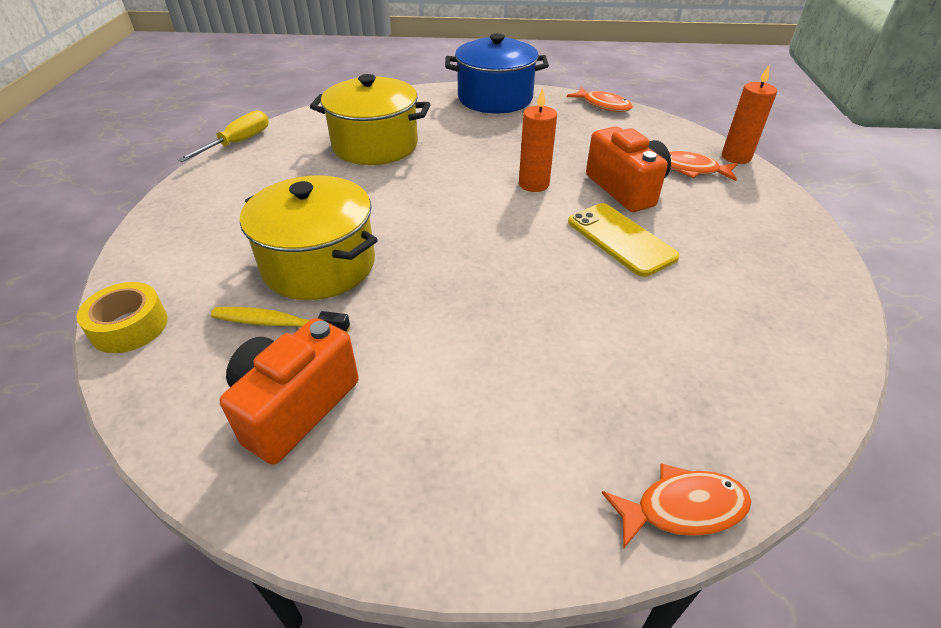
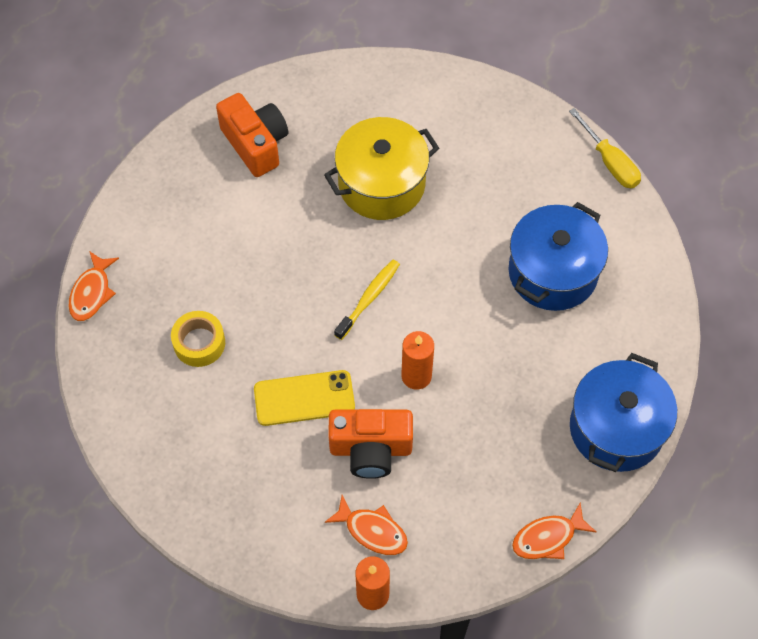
camera: 115 degrees right, 20 degrees up
(129, 326) = (370, 73): yellow tape -> yellow tape (199, 343)
(277, 323) = (331, 148): yellow toothbrush -> yellow toothbrush (369, 298)
(375, 145) = (553, 272): yellow pot -> blue pot
(691, 169) = (372, 531): orange fish -> orange fish turned 75 degrees clockwise

